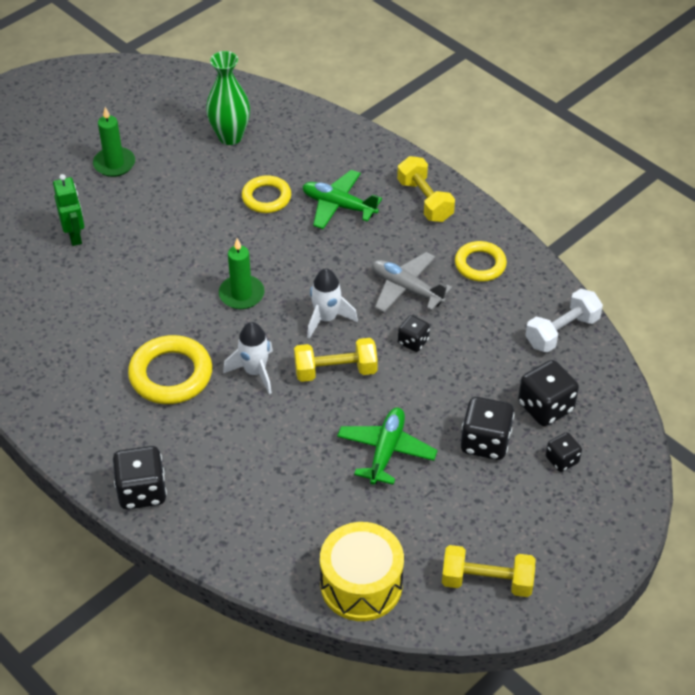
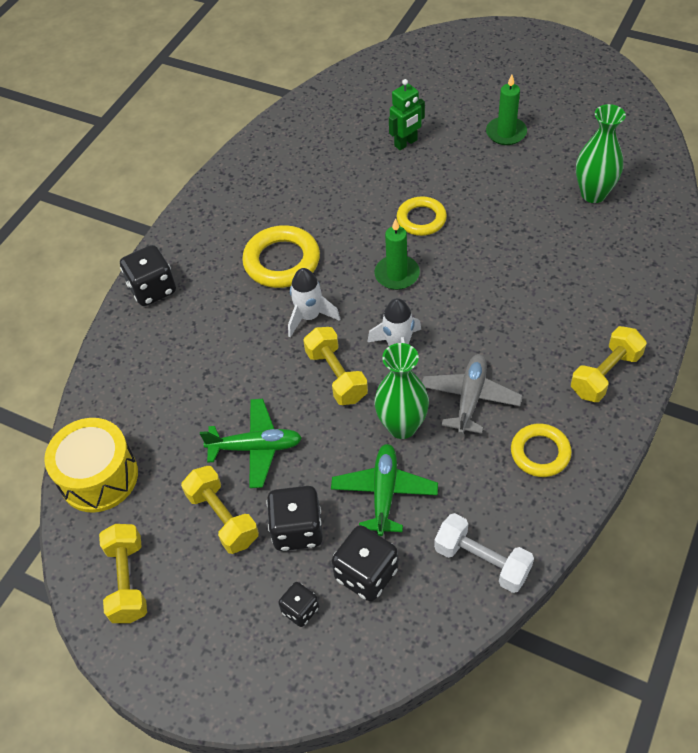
camera: 75 degrees right, 5 degrees up
(266, 198) = (529, 248): yellow ring -> yellow ring (421, 219)
(338, 206) = (552, 306): green plane -> green plane (384, 493)
(413, 342) = (402, 426): black dice -> green vase
(450, 493) = (223, 518): none -> yellow dumbbell

